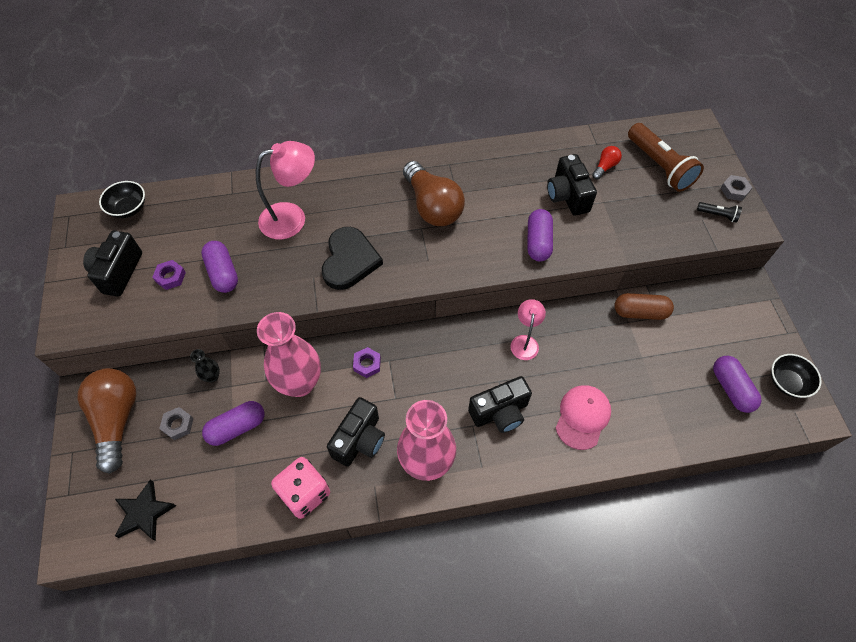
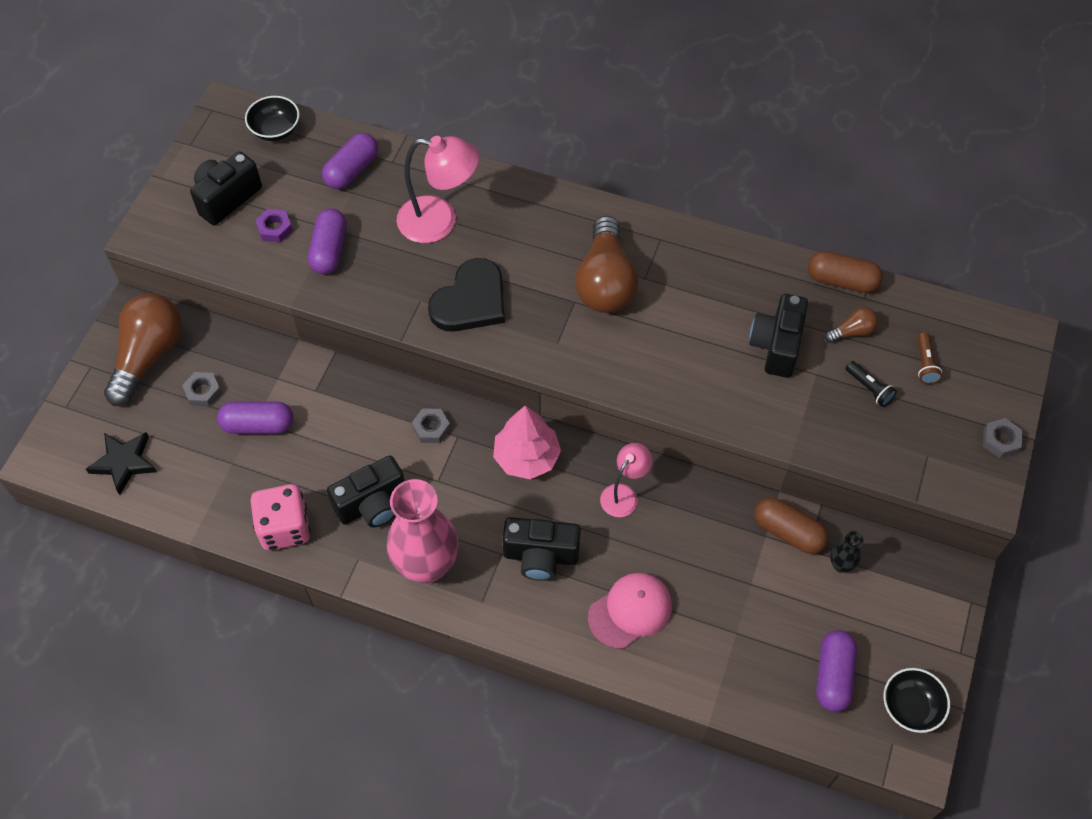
camera: 30 degrees right, 0 degrees up
(212, 376) = (264, 358): black vase -> black vase (841, 565)
(300, 383) = (348, 412): pink vase -> none
(367, 364) = (431, 428): purple nut -> grey nut
(445, 350) = (526, 457): none -> pink tree
(538, 242) = (699, 384): purple capsule -> purple capsule (352, 170)
(576, 140) = (842, 280): none -> brown capsule
(605, 167) = (852, 332): red light bulb -> brown light bulb
(660, 166) = (925, 364): brown flashlight -> brown flashlight, size x0.46
(718, 215) = (952, 460): black flashlight -> black flashlight (869, 388)

